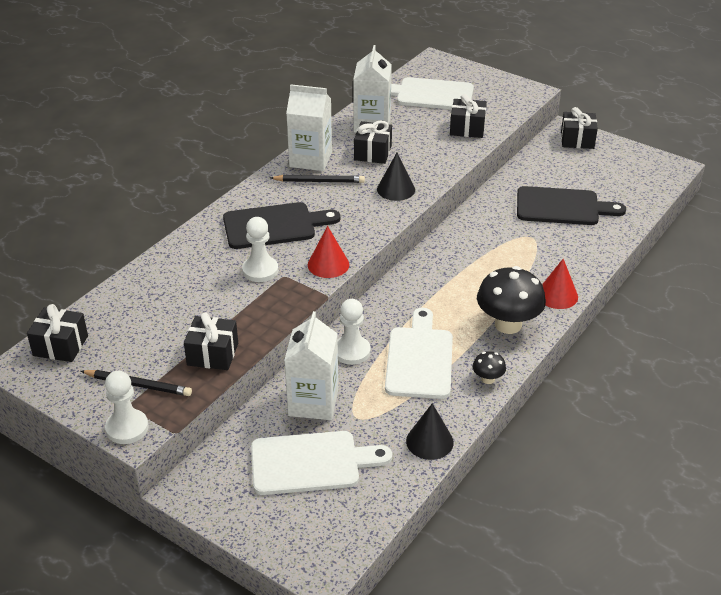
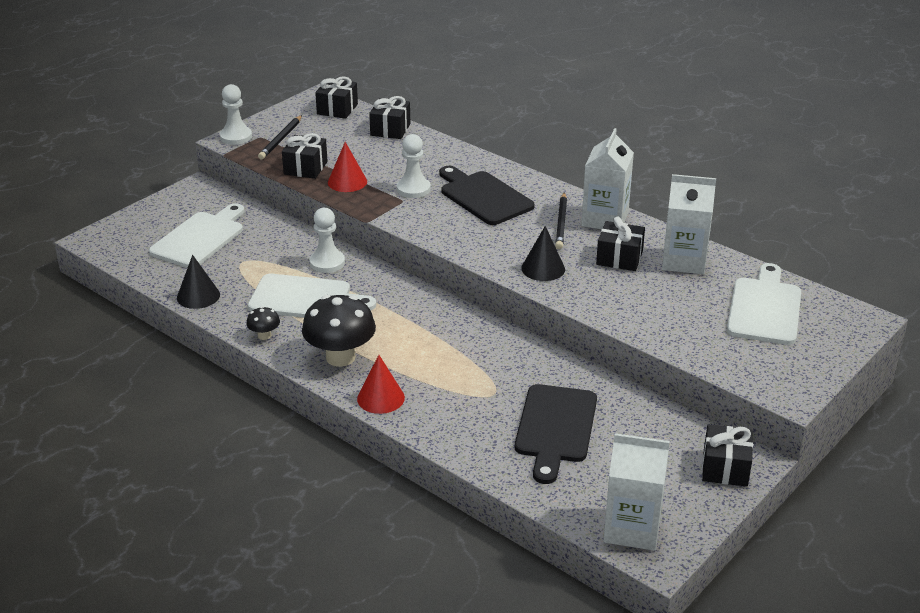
camera: 95 degrees right, 5 degrees down
(274, 226) = (483, 197): black cutting board -> black cutting board turned 150 degrees clockwise
(311, 463) = (200, 238): white cutting board -> white cutting board turned 150 degrees counterclockwise
(313, 402) = (268, 241): white carton -> white carton (632, 528)
(328, 264) = (415, 223): red cone -> red cone (347, 182)
(467, 128) = (680, 329): black gift -> black gift (390, 129)

